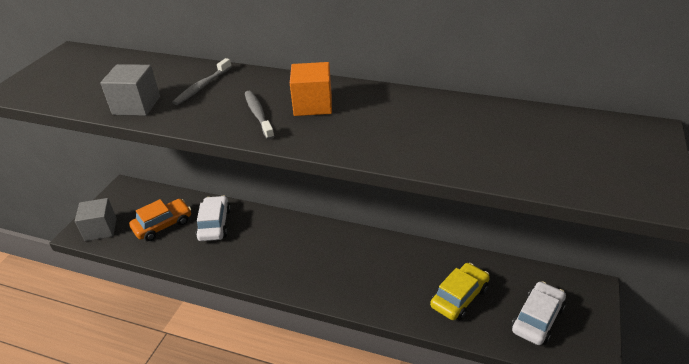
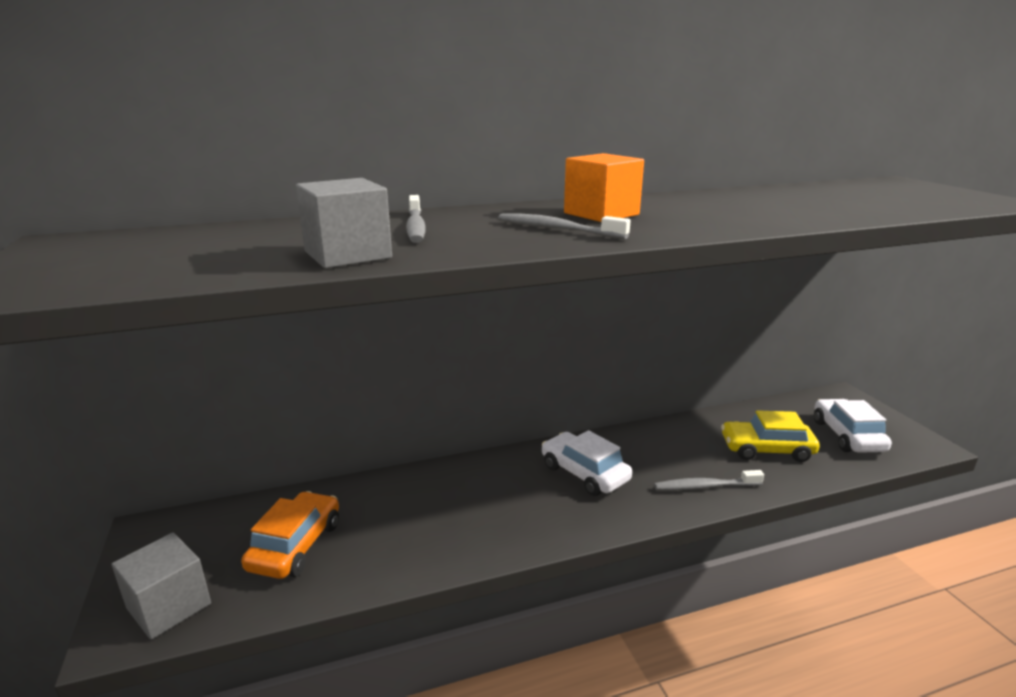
camera: 40 degrees left, 15 degrees down
(214, 224) = (386, 508): white car -> white car (584, 473)
(382, 299) = (705, 486): none -> grey toothbrush
(459, 297) = (766, 449): yellow car -> yellow car turned 90 degrees counterclockwise

